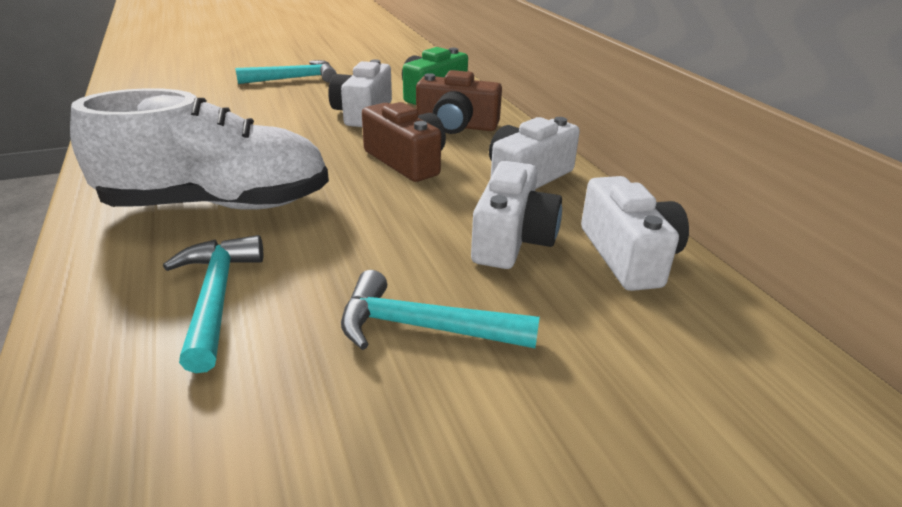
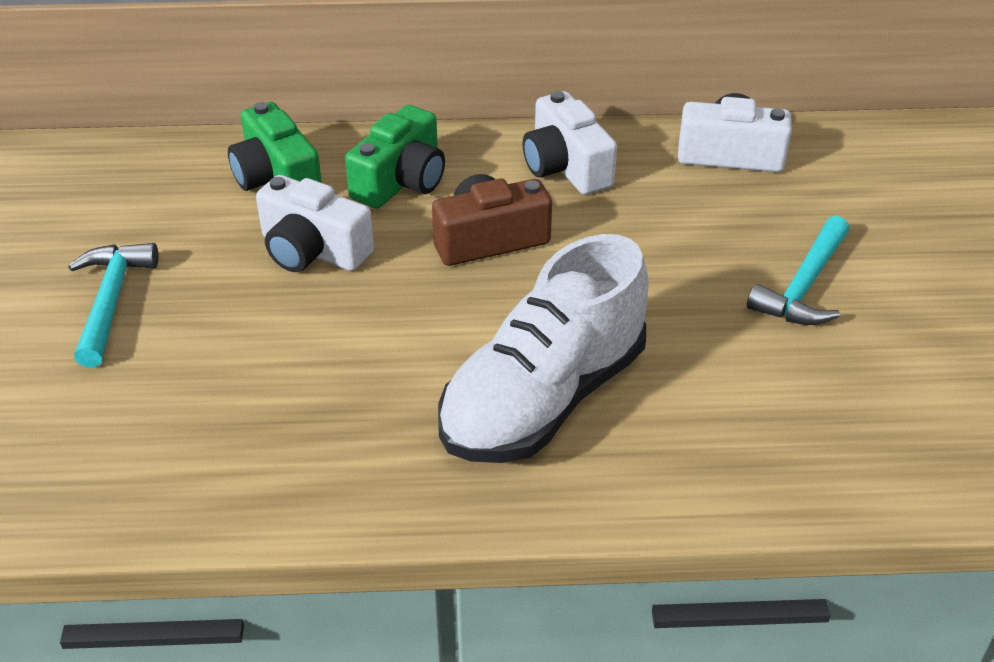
camera: 70 degrees left, 10 degrees up
(216, 298) = (734, 404): turquoise hammer -> none
(218, 204) = (543, 399): white shoe -> white shoe turned 150 degrees counterclockwise
(456, 125) = (401, 181): brown camera -> green camera
(512, 239) = (685, 208): white camera -> none

